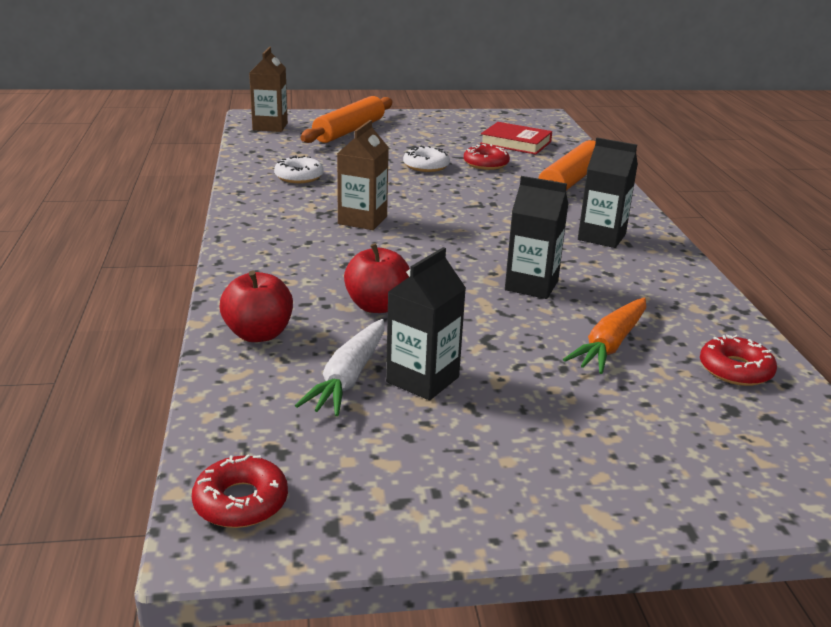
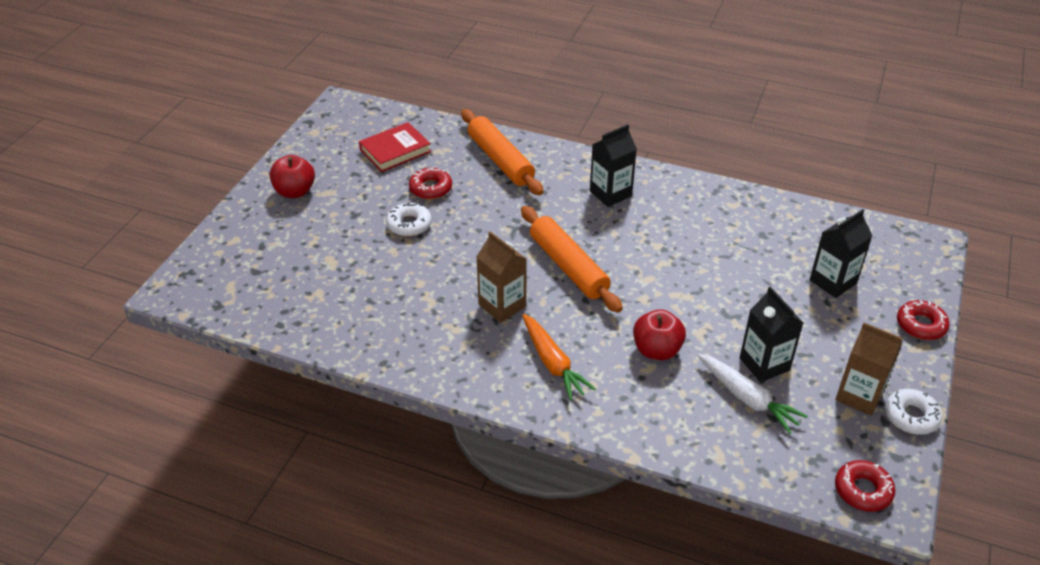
camera: 60 degrees left, 15 degrees up
(258, 334) = (668, 427): red apple -> red apple (295, 192)
(270, 126) = (216, 290): brown carton -> brown carton (859, 396)
(299, 177) = (376, 313): white donut -> white donut (911, 416)
(349, 131) = (277, 238): orange rolling pin -> orange rolling pin (569, 266)
(531, 285) = (665, 261): black carton -> black carton (833, 282)
(610, 345) = (759, 263): orange carrot -> orange carrot (553, 363)
(735, 370) = (808, 228): red donut -> red donut (921, 325)

